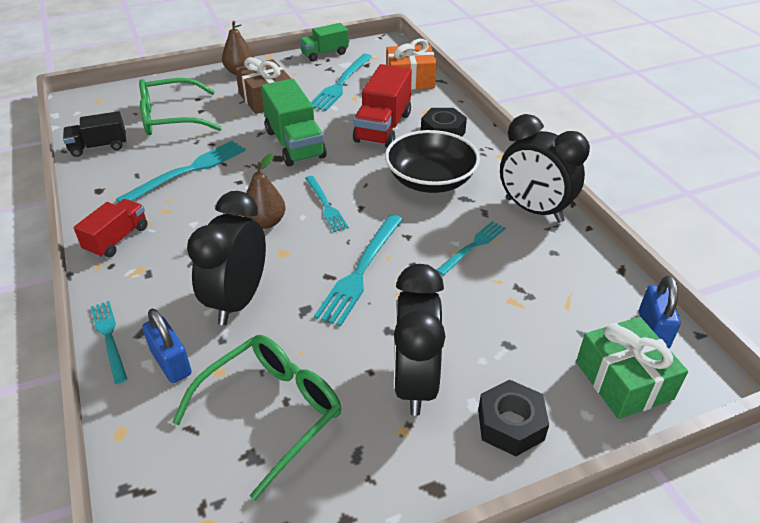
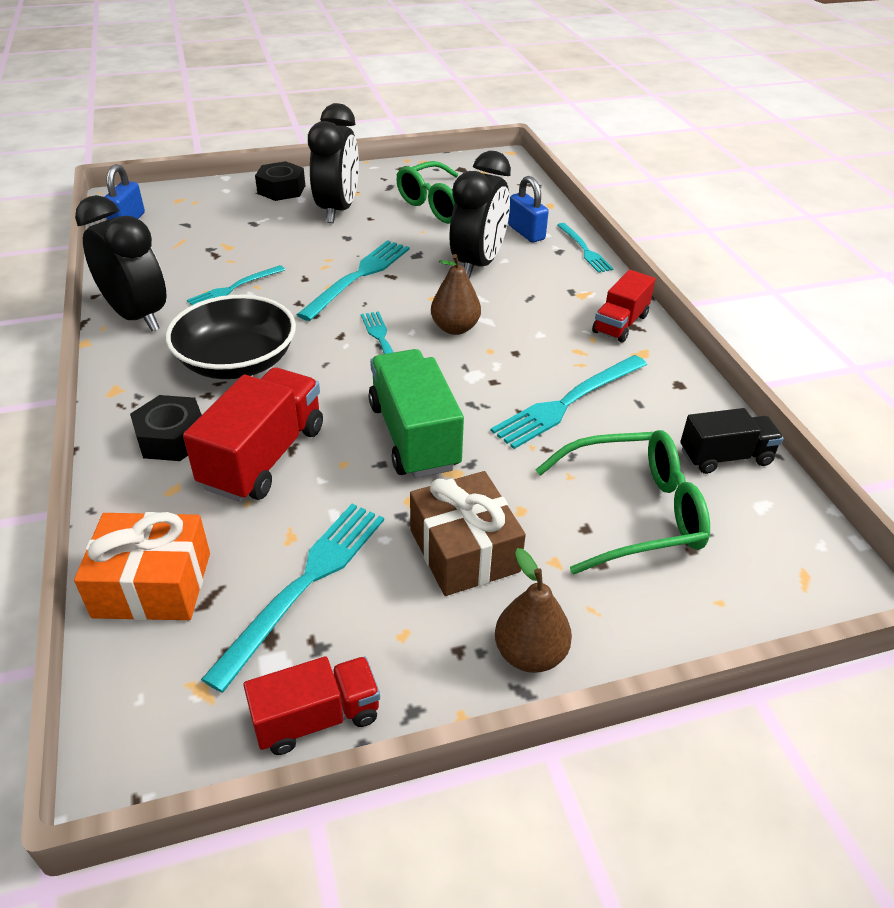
camera: 175 degrees left, 0 degrees up
(324, 54) = (317, 718): green truck -> red truck
(623, 380) = (183, 201): green gift -> none

